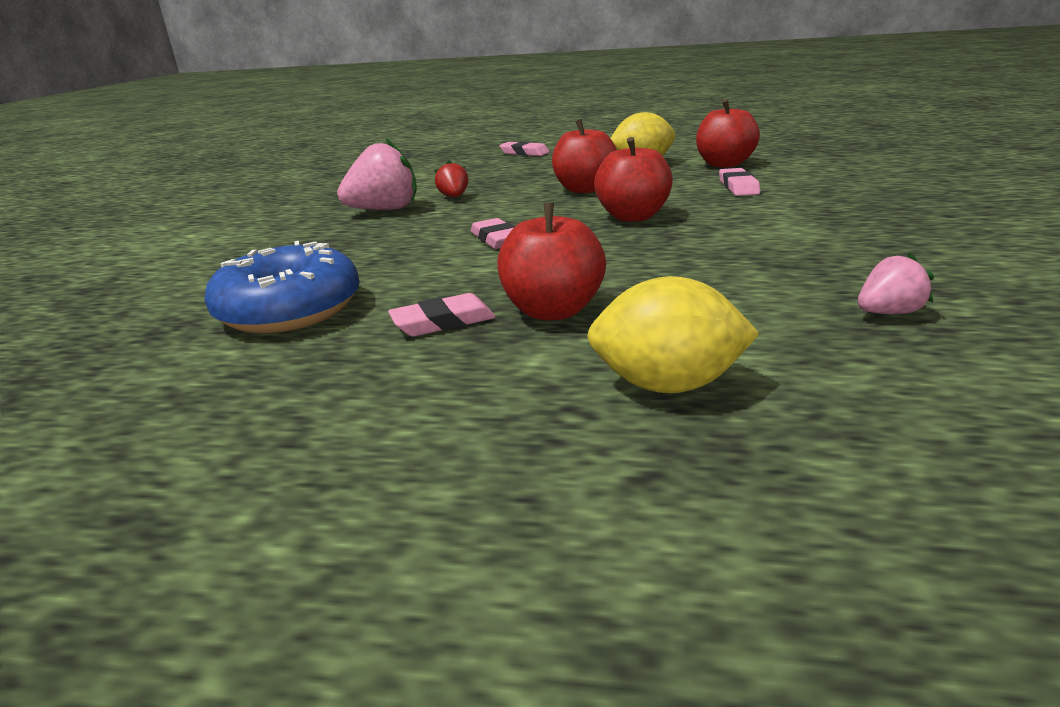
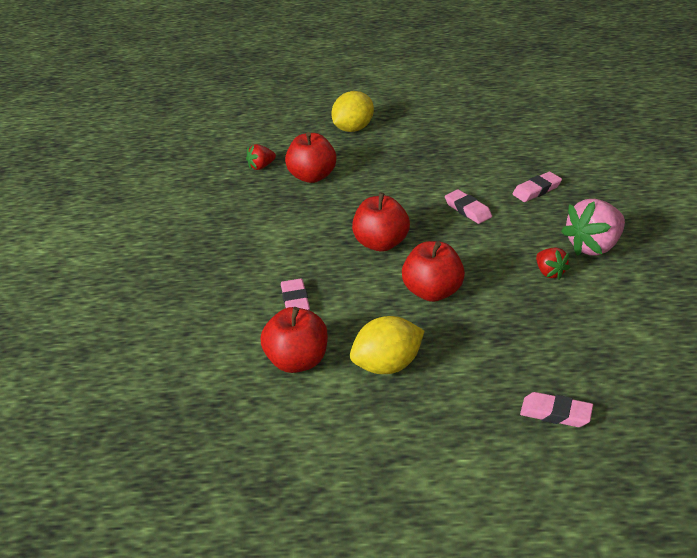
camera: 170 degrees right, 10 degrees up
(290, 310) = (536, 146): blue donut -> none
(443, 322) = (453, 146): pink eraser -> pink eraser (536, 190)
(553, 311) = (406, 156): red apple -> red apple (312, 176)
(667, 384) = (353, 129): yellow lemon -> yellow lemon turned 45 degrees counterclockwise
(888, 313) = (261, 167): pink strawberry -> red strawberry

